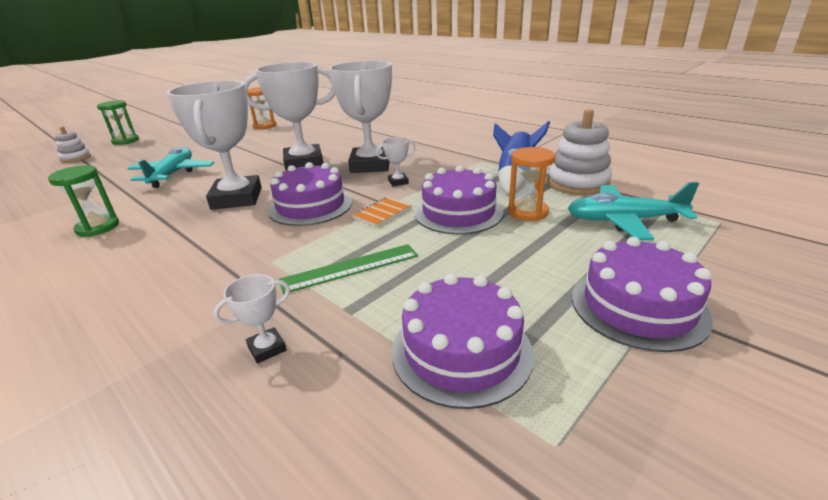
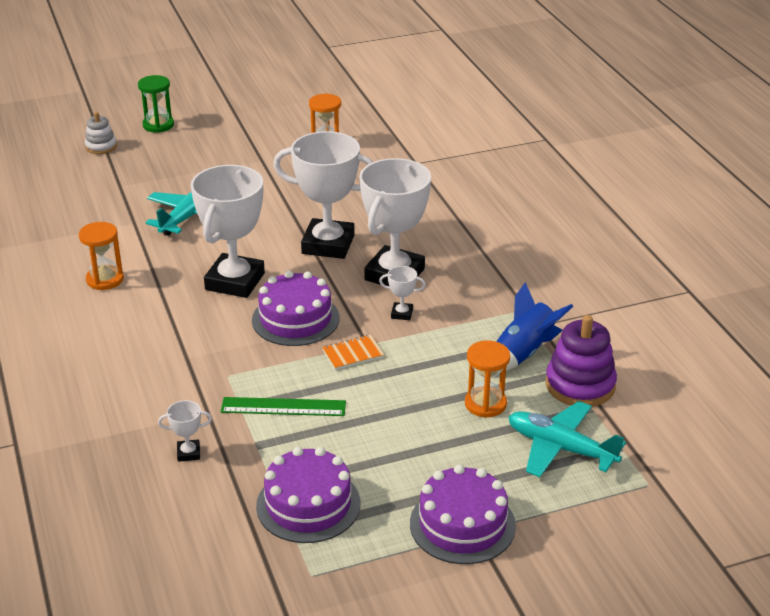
camera: 25 degrees right, 5 degrees up
(98, 227) = (105, 279): green hourglass -> orange hourglass
(458, 212) = (422, 380): purple cake -> none
(577, 183) = (580, 385): white stacking toy -> purple stacking toy

